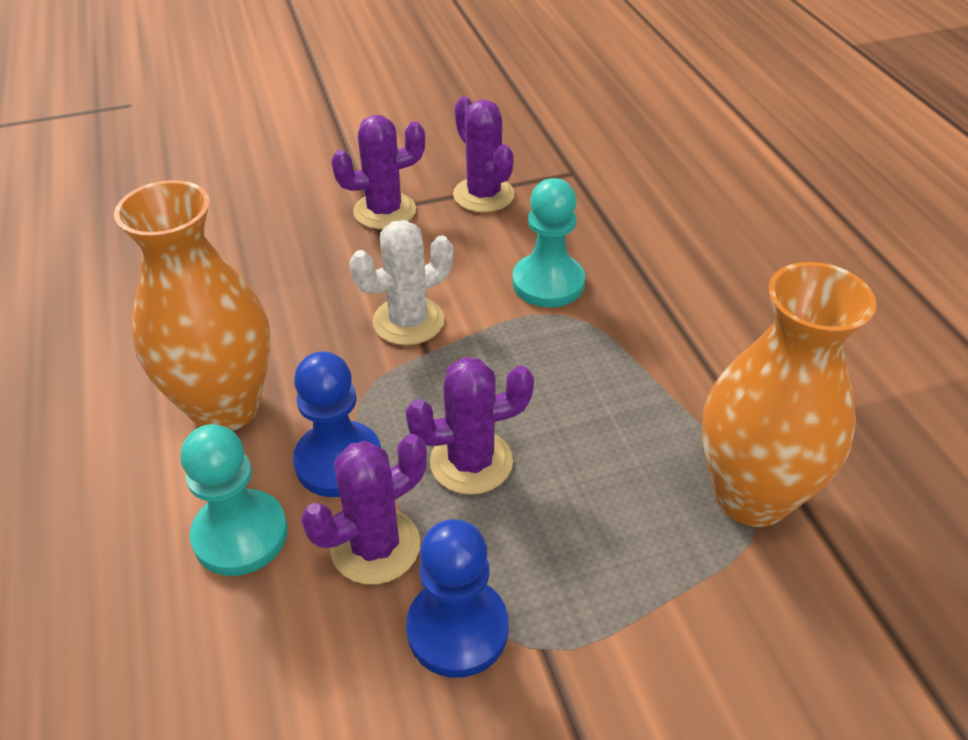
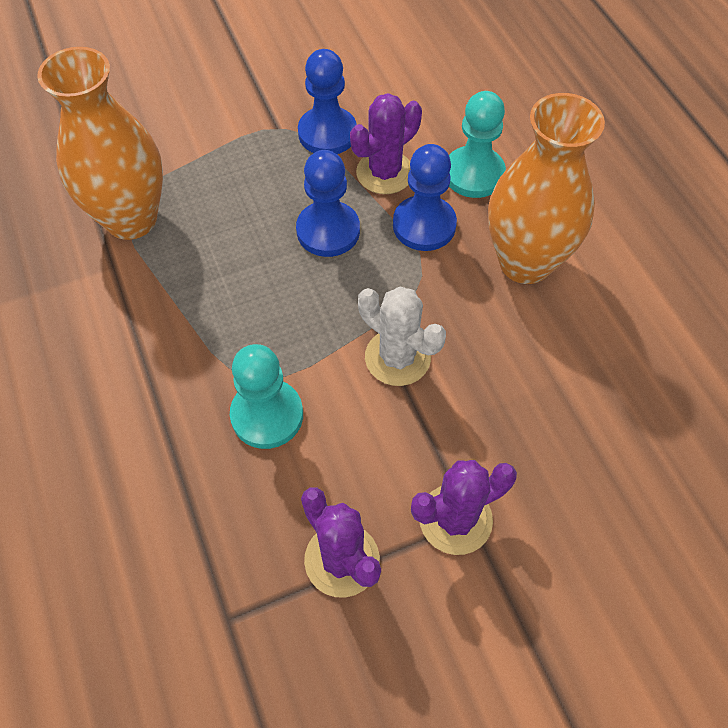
camera: 175 degrees right, 15 degrees up
(408, 321) = (397, 357): white cactus -> white cactus turned 75 degrees clockwise
(471, 462) = (328, 231): purple cactus -> blue pawn

